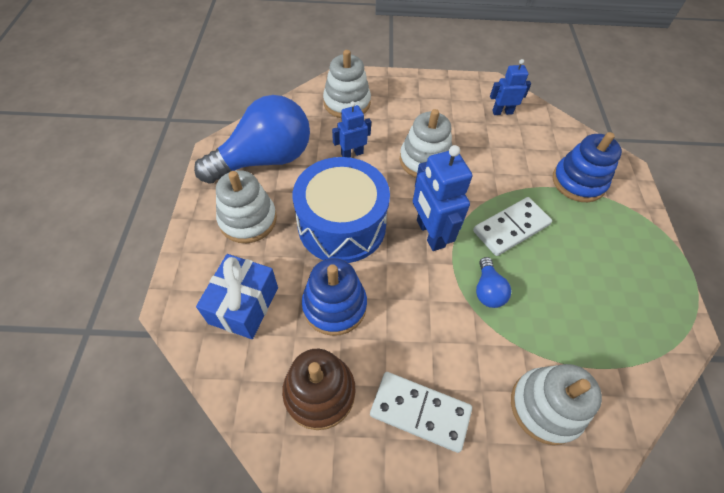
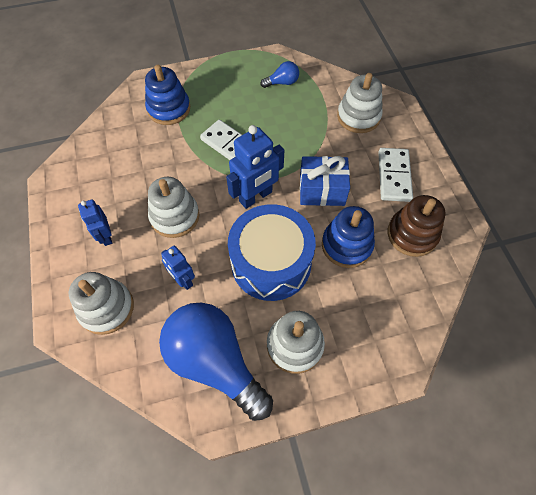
camera: 105 degrees left, 5 degrees up
(244, 305) = (376, 310): blue gift -> blue gift (322, 190)
(487, 290) = (292, 153): blue light bulb -> blue light bulb (282, 83)
(502, 112) = (93, 166): blue robot -> blue robot (106, 236)

